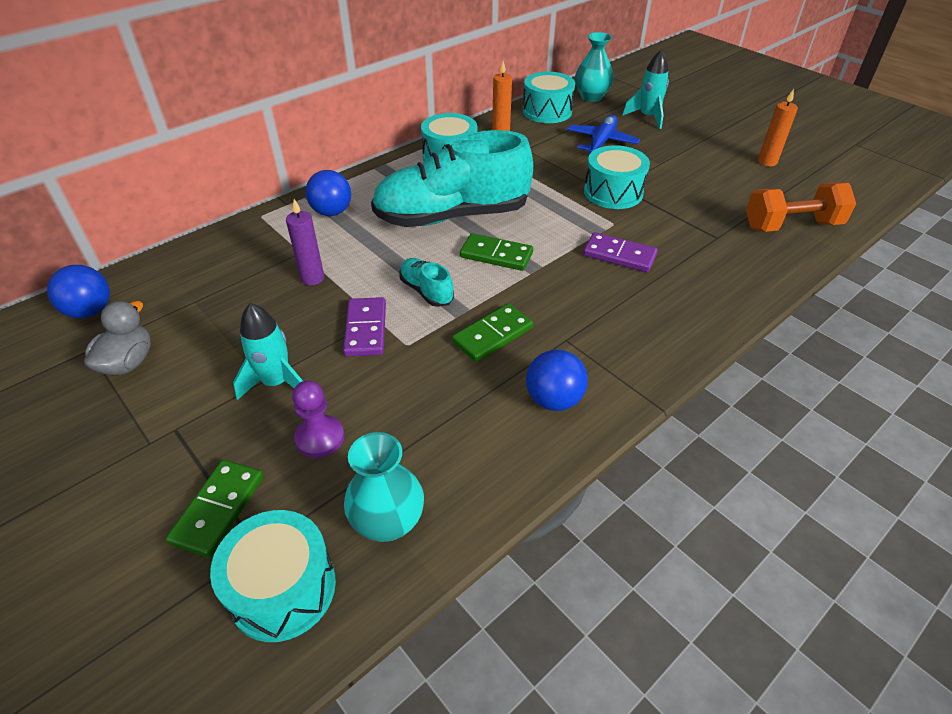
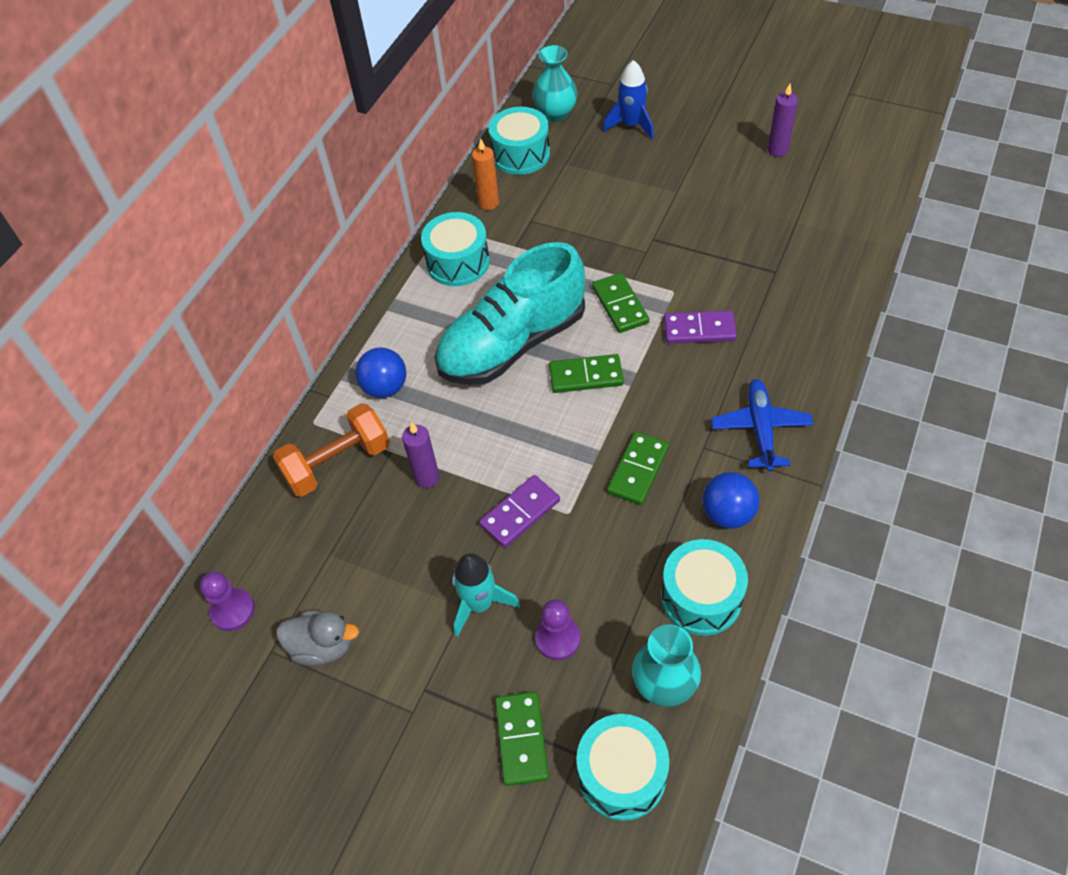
camera: 20 degrees left, 10 degrees up
(90, 311) = (233, 610): blue ball -> purple pawn
(128, 362) = (323, 646): grey duck -> grey duck turned 105 degrees clockwise
(366, 329) = (520, 513): purple domino -> purple domino turned 75 degrees clockwise
(426, 291) = (547, 446): turquoise shoe -> none
(560, 219) = (620, 305): none -> green domino
(601, 142) = (603, 181): blue plane -> blue plane (760, 429)
(613, 192) = (652, 249): turquoise drum -> turquoise drum (701, 597)
(647, 117) = (631, 125): turquoise rocket -> blue rocket
(767, 162) = (777, 150): orange candle -> purple candle
(791, 225) = (834, 230): orange dumbbell -> orange dumbbell (337, 463)

